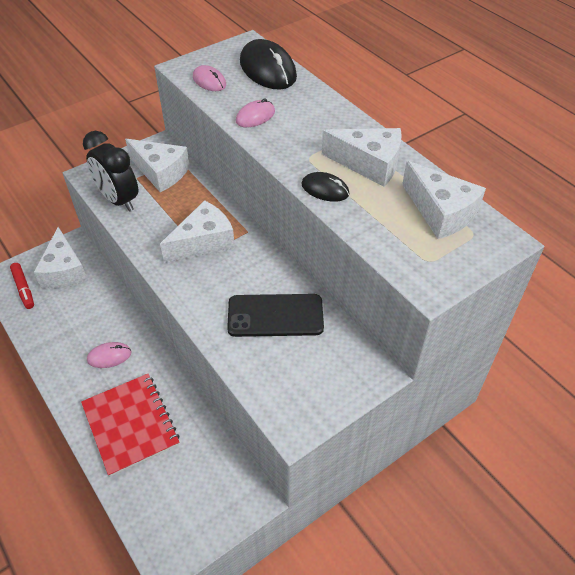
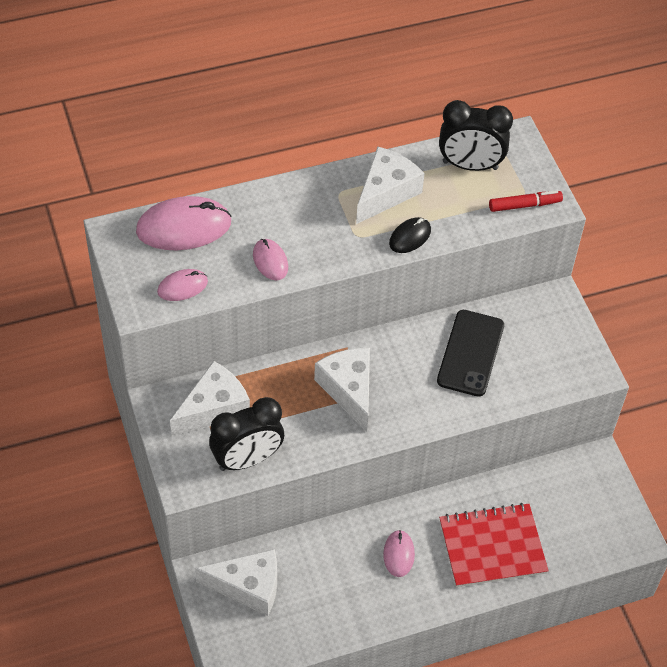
camera: 75 degrees left, 5 degrees up
(23, 289) = (262, 635): red marker -> red marker (525, 205)
(268, 69) = (184, 227): black mouse -> pink mouse
(440, 212) = (470, 165): white cheese -> black clock

